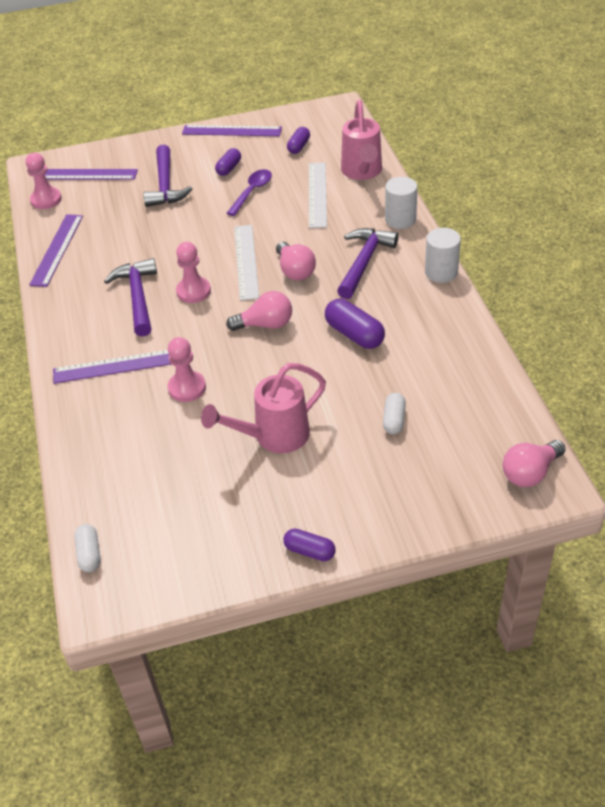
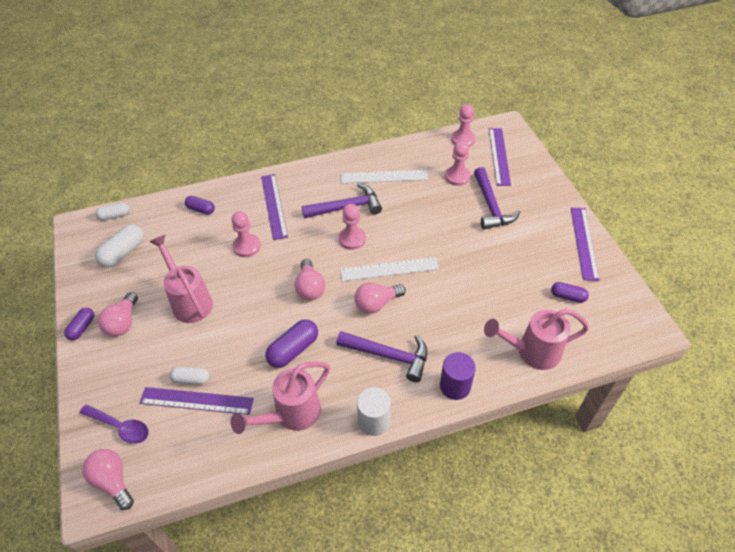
camera: 85 degrees right, 5 degrees up
(57, 249) = (402, 155): purple ruler -> purple ruler (196, 400)
(110, 207) = (457, 176): none -> pink pawn
(165, 185) = (491, 206): purple hammer -> purple hammer turned 90 degrees counterclockwise
(173, 527) = (123, 253): none -> white capsule
(229, 168) = (522, 246): purple capsule -> purple capsule (201, 209)
(252, 192) = (488, 265): purple spoon -> purple spoon (120, 427)
(304, 504) = (123, 323): none -> pink light bulb
(317, 194) = (489, 315): white ruler -> white ruler (384, 177)
(400, 220) = (455, 386): white cylinder -> purple cylinder
(437, 331) = (291, 414): none -> pink watering can

